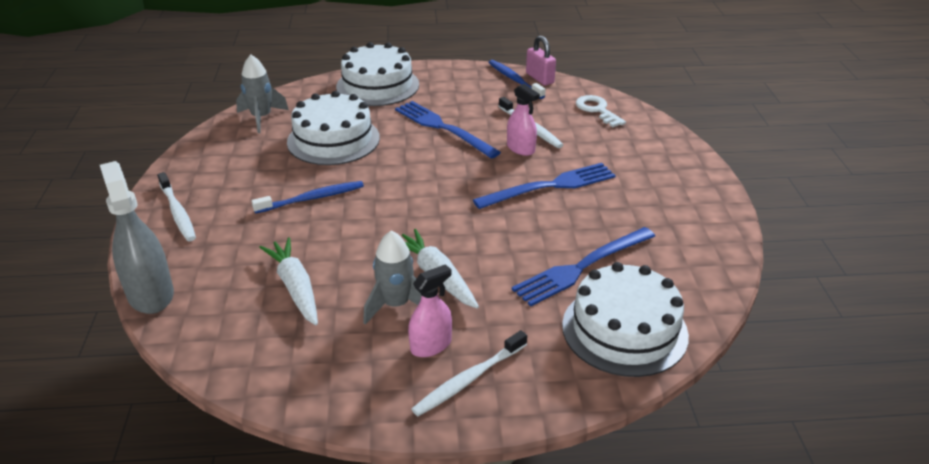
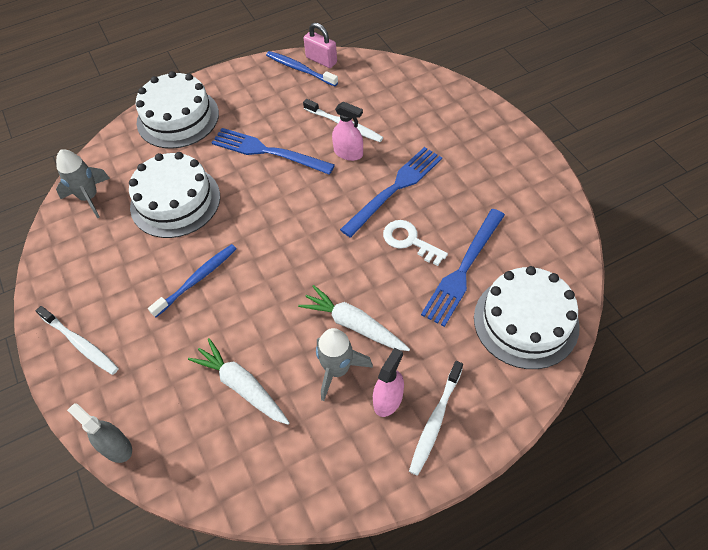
camera: 20 degrees left, 20 degrees up
(150, 294) = (116, 447): grey spray bottle -> grey spray bottle, size x0.62
(597, 110) = (390, 84): white key -> white key (409, 241)

